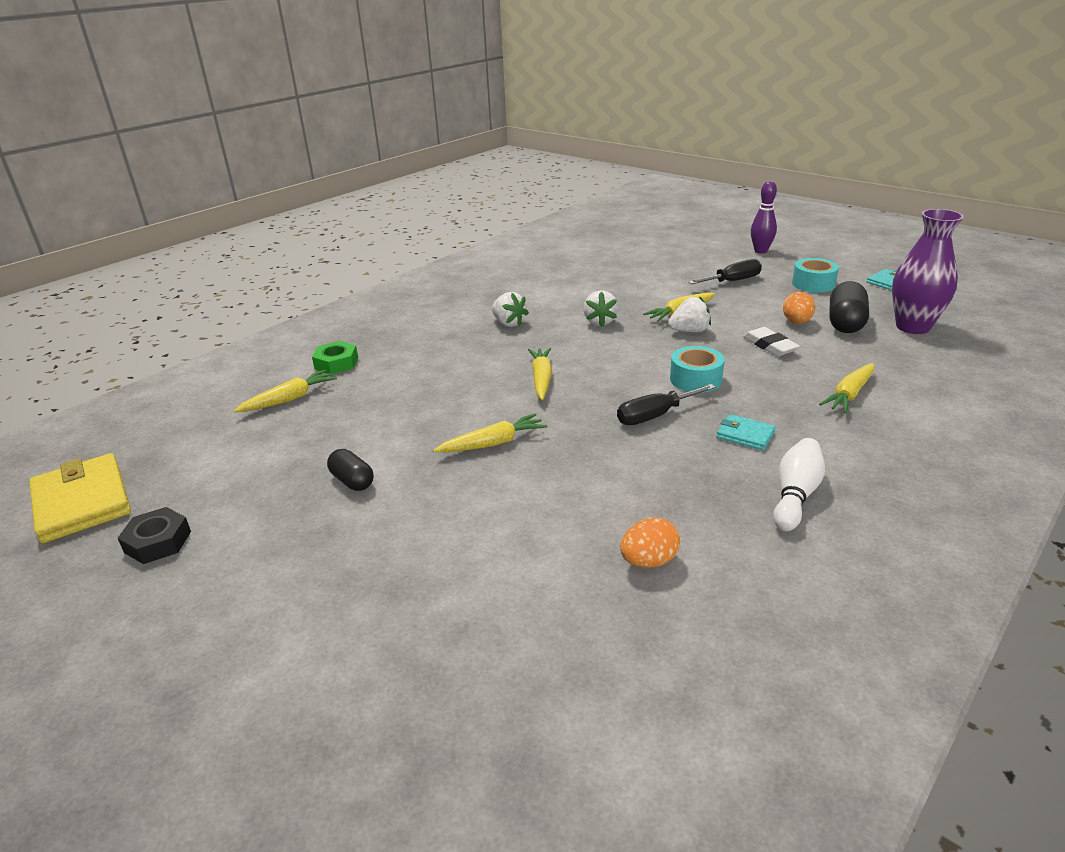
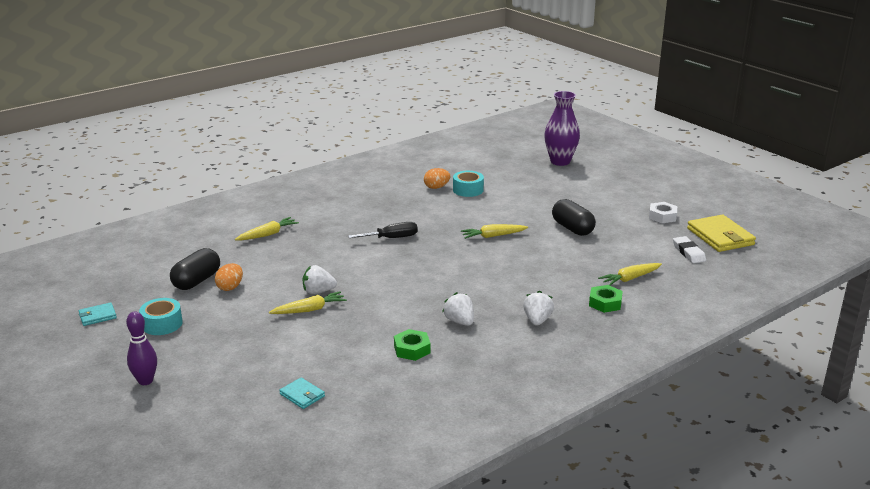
camera: 170 degrees left, 5 degrees down
(158, 542) = (662, 216): black nut -> white nut
(352, 481) = (572, 228): black capsule -> black capsule, size x1.64
(541, 379) = (451, 269): yellow carrot -> none
(548, 296) = (412, 349): none -> green nut
(600, 321) = (381, 311): white strawberry -> white strawberry (537, 320)
(695, 379) = (349, 255): turquoise tape -> turquoise tape (468, 190)
(732, 281) = (226, 340): black screwdriver -> none
(745, 435) = (350, 223): turquoise wallet -> turquoise wallet (302, 395)
(770, 345) = (274, 271): white eraser -> white eraser (688, 252)
(795, 495) = (354, 198): white bowling pin -> none
(913, 327) = (156, 271): purple vase -> purple vase (560, 161)

